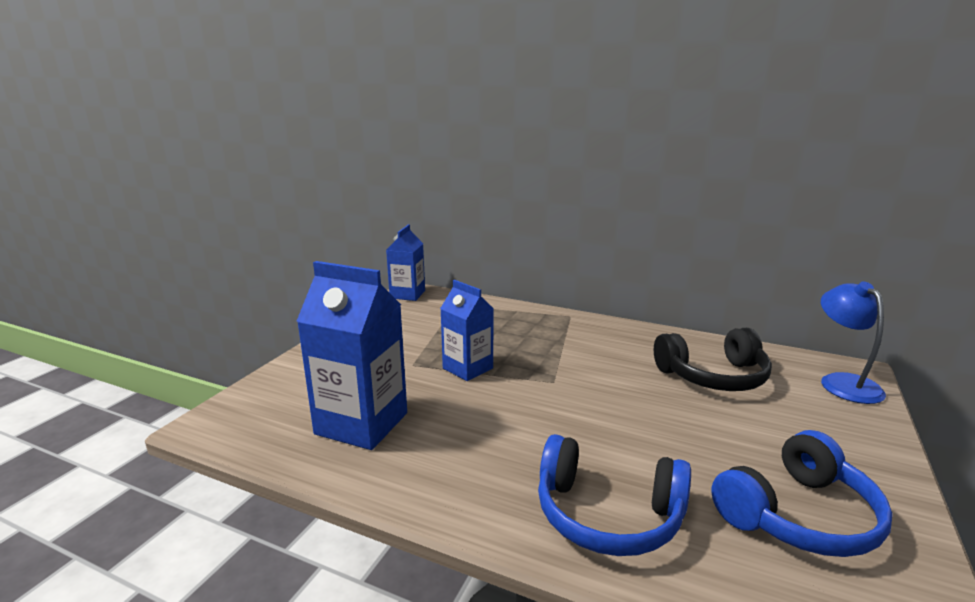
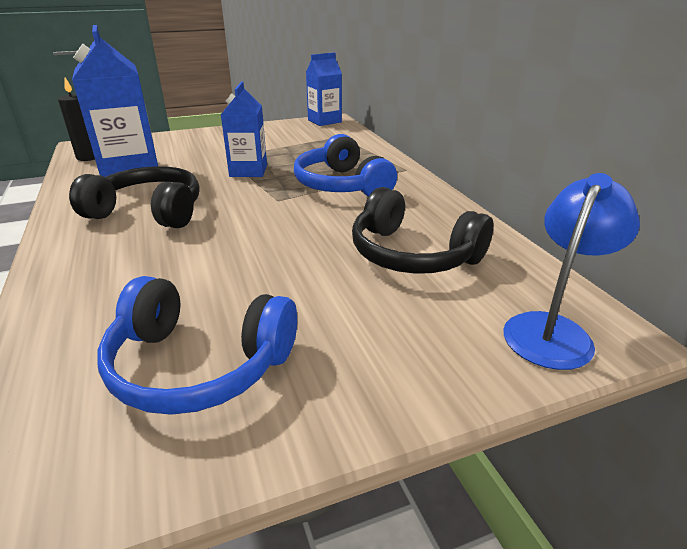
camera: 45 degrees right, 10 degrees up
(259, 433) = (88, 157): none -> black candle
(488, 447) = (149, 212): none -> black headphones
(607, 515) = (105, 277): blue headphones -> blue headphones (341, 185)

